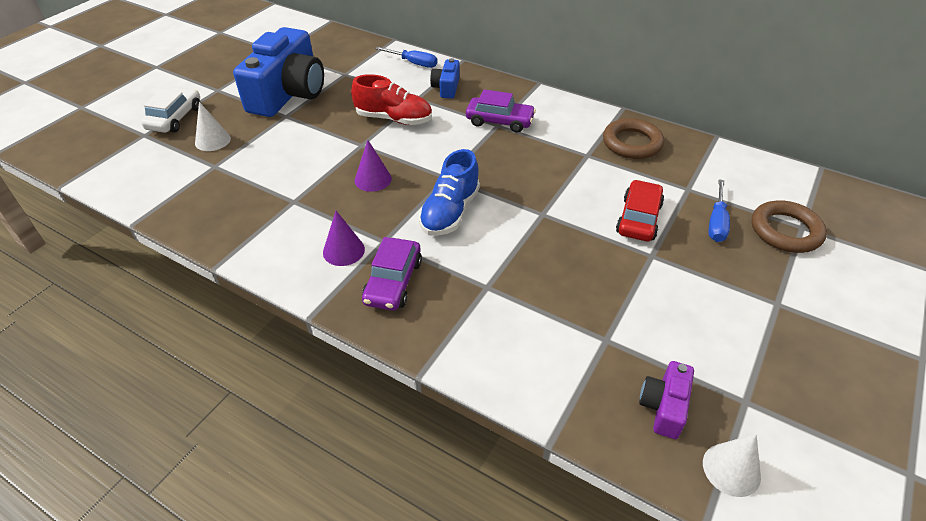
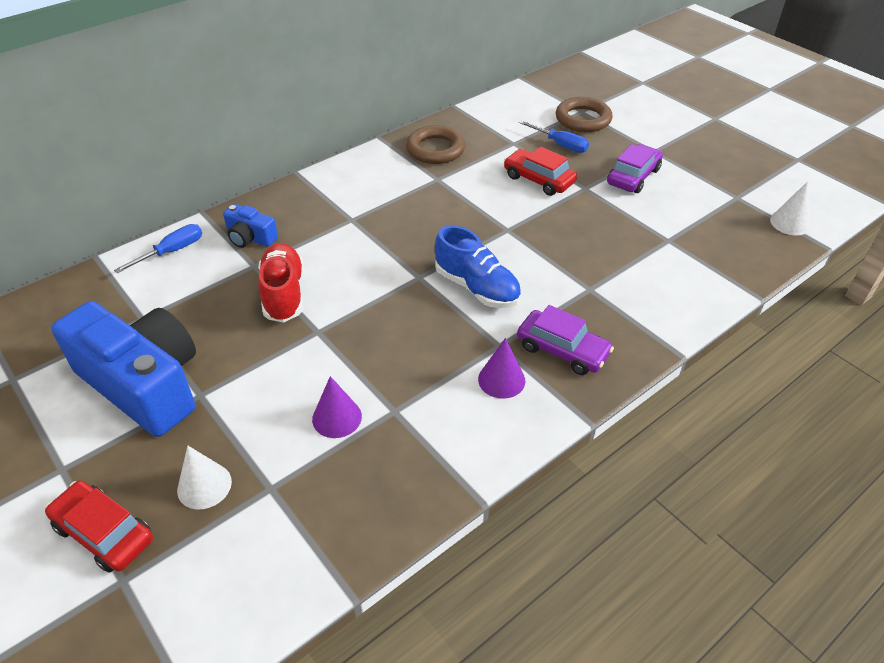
camera: 70 degrees left, 0 degrees up
(175, 118) = (104, 533): white car -> red car
(373, 179) = (391, 334): purple cone -> purple cone (337, 417)
(394, 119) = (284, 294): red shoe -> red shoe turned 45 degrees counterclockwise
(499, 121) = (345, 216): purple car -> purple car (633, 176)
(664, 406) = (736, 233): purple camera -> none

